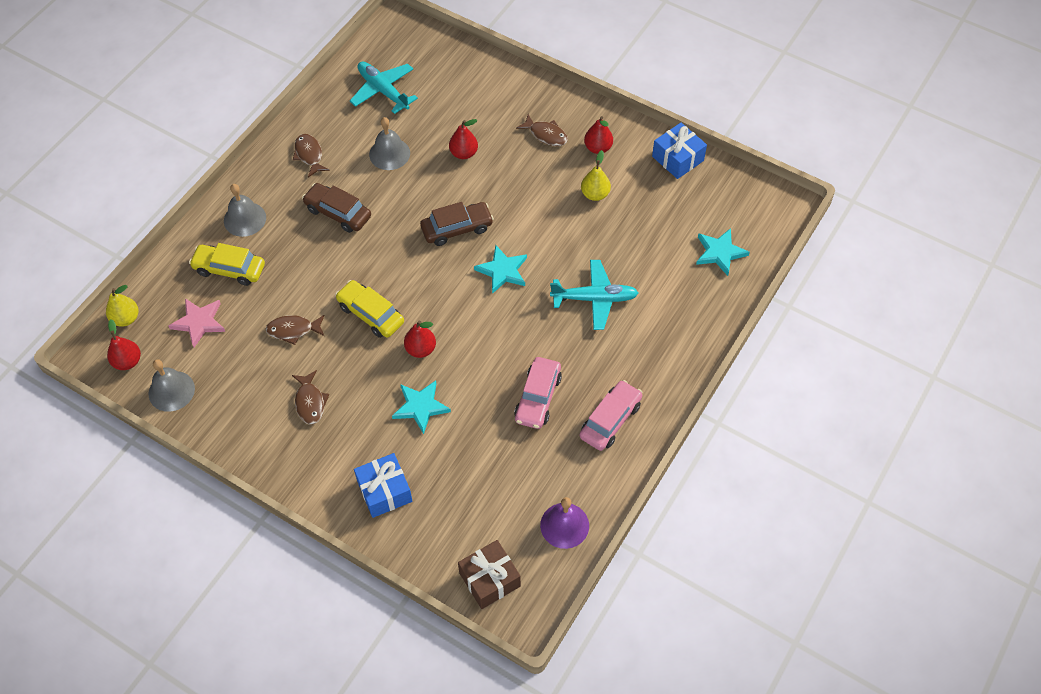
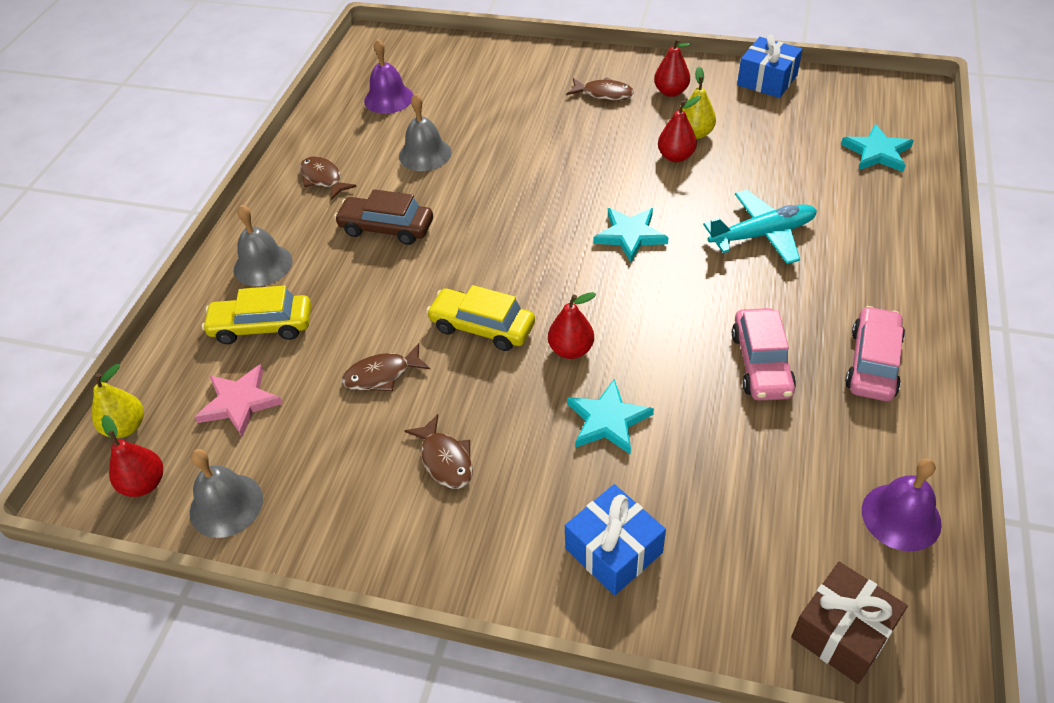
camera: 15 degrees left, 10 degrees down
(383, 91) = (388, 98): turquoise plane -> purple bell
(457, 228) = (548, 207): brown car -> none
(464, 153) = (516, 133): red pear -> red pear (675, 156)

